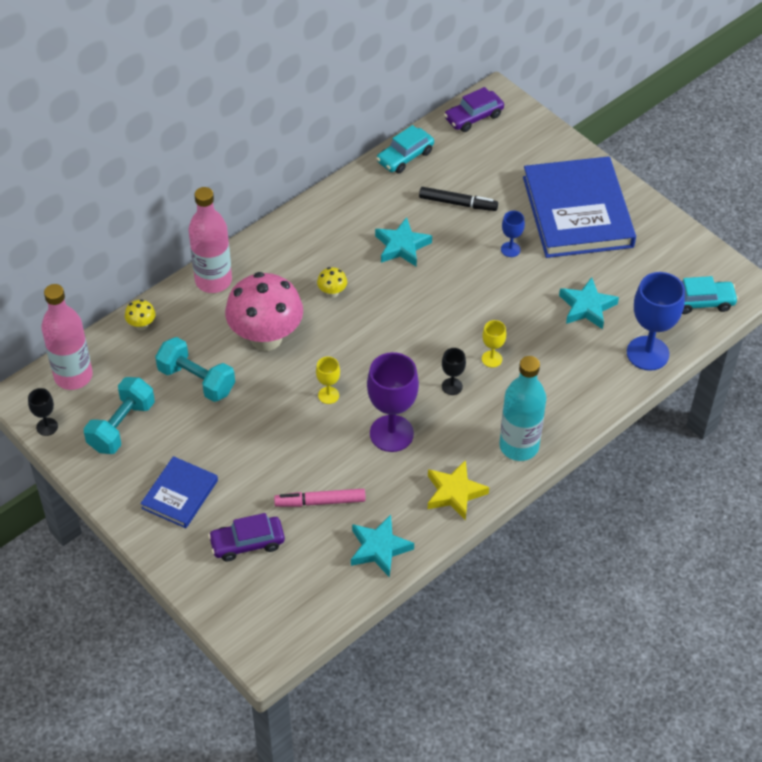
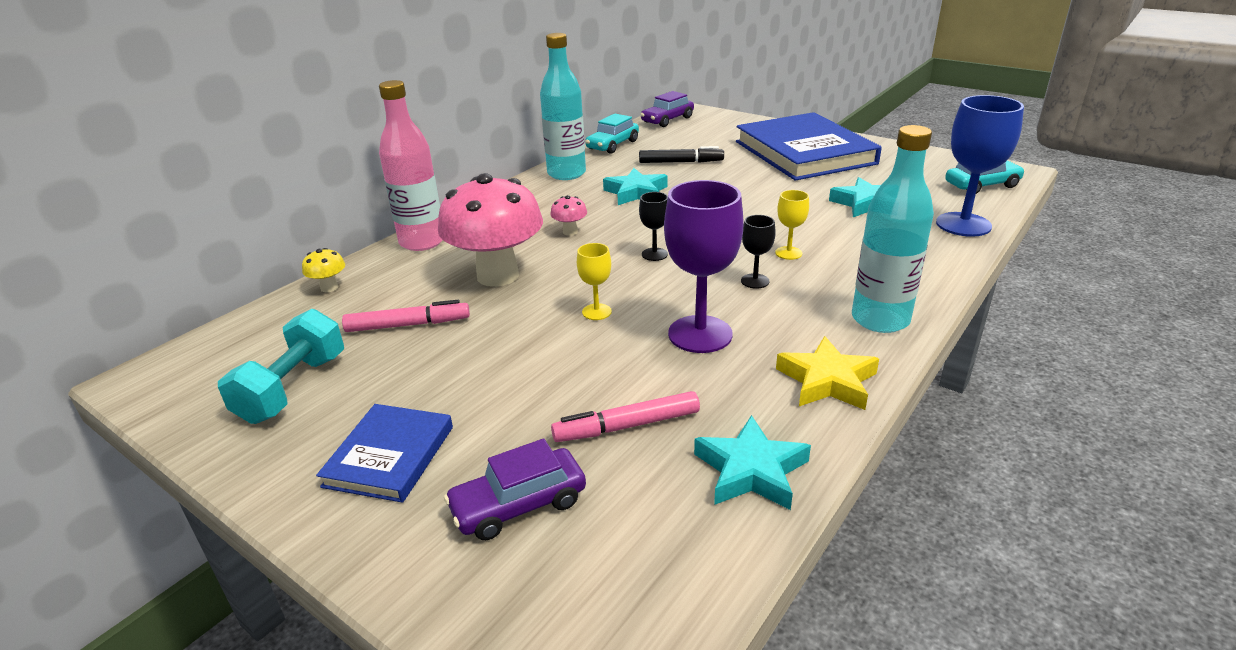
camera: 10 degrees left, 20 degrees down
(47, 427) = (169, 408): black goblet -> black goblet (654, 254)
(73, 376) = (224, 347): pink bottle -> none
(196, 380) = (408, 325): turquoise dumbbell -> pink marker
(332, 293) = (570, 232): yellow mushroom -> pink mushroom
(349, 200) = (566, 174): none -> turquoise bottle
(510, 249) = (754, 180): blue goblet -> none

